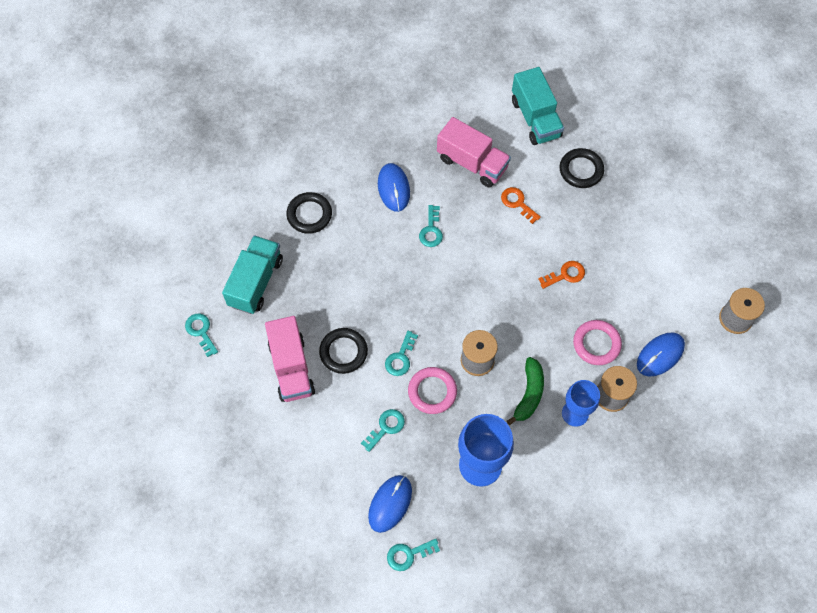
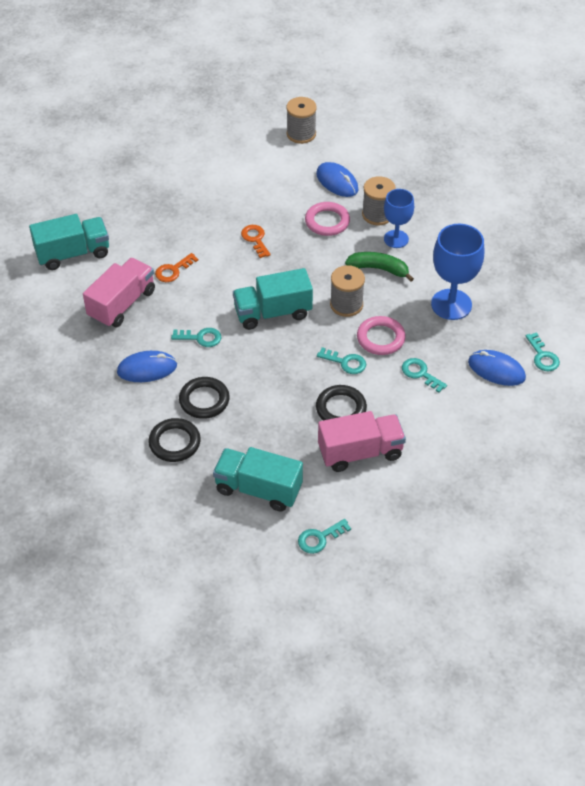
camera: 90 degrees left, 15 degrees down
(464, 292) = (273, 312): none -> turquoise truck
(581, 170) = (139, 223): black ring -> black ring (204, 400)

